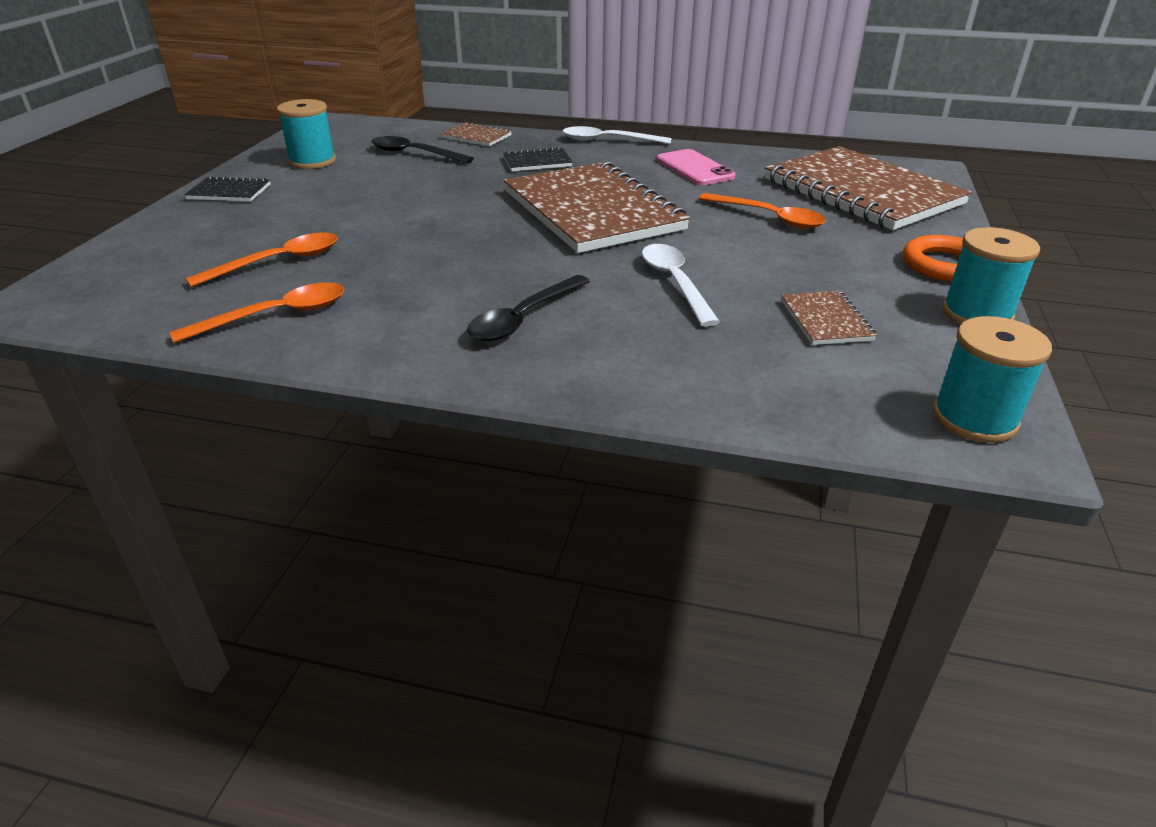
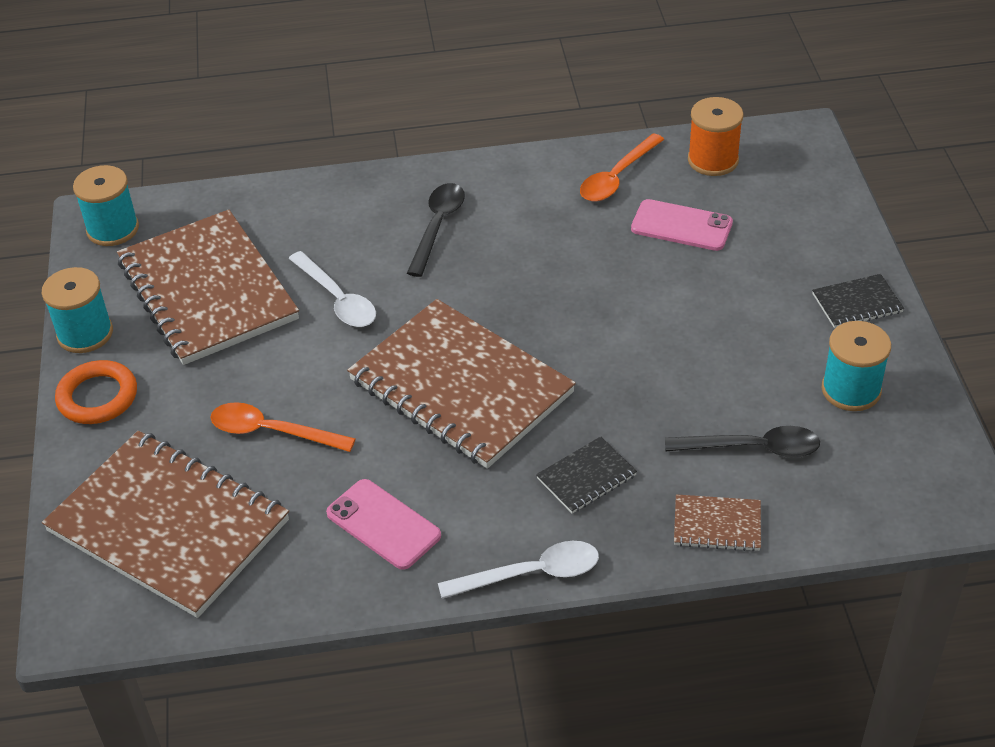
camera: 160 degrees right, 10 degrees up
(155, 306) = (713, 160): none -> orange spool
(278, 262) = (681, 226): orange spoon -> pink phone
(825, 320) = (208, 290): brown notebook -> brown notebook, size x2.40

